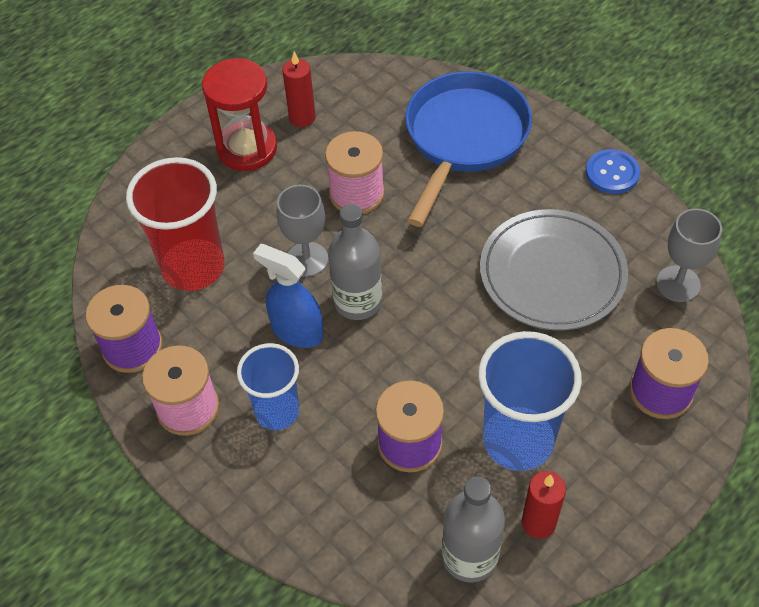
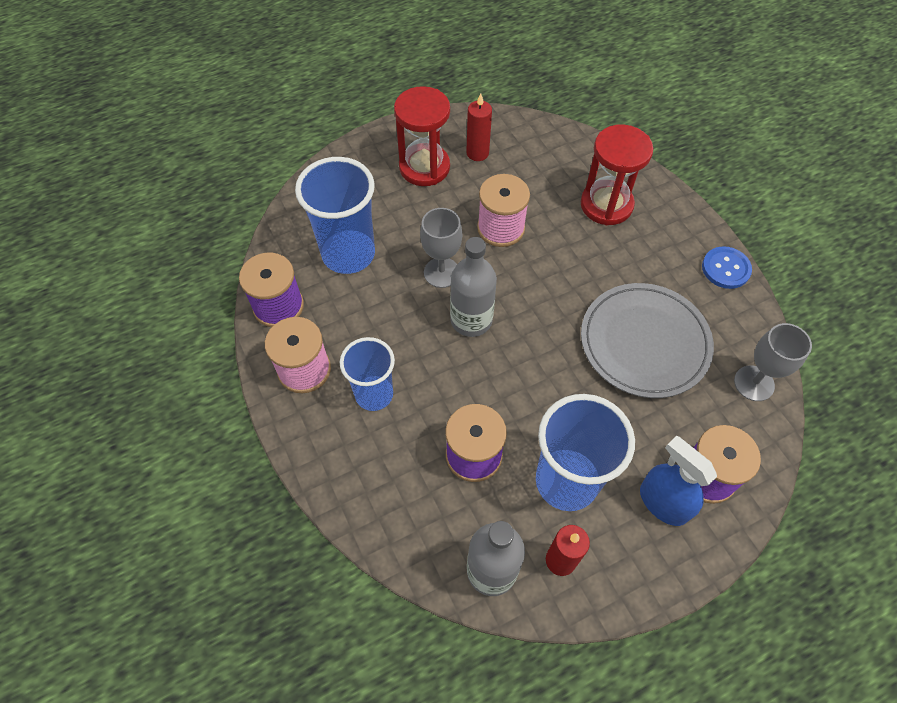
camera: 15 degrees right, 5 degrees up
(193, 267) = (348, 254): red cup -> blue cup
(297, 331) = (413, 331): blue spray bottle -> blue spray bottle (663, 502)
(464, 138) = (606, 205): blue pan -> red hourglass

